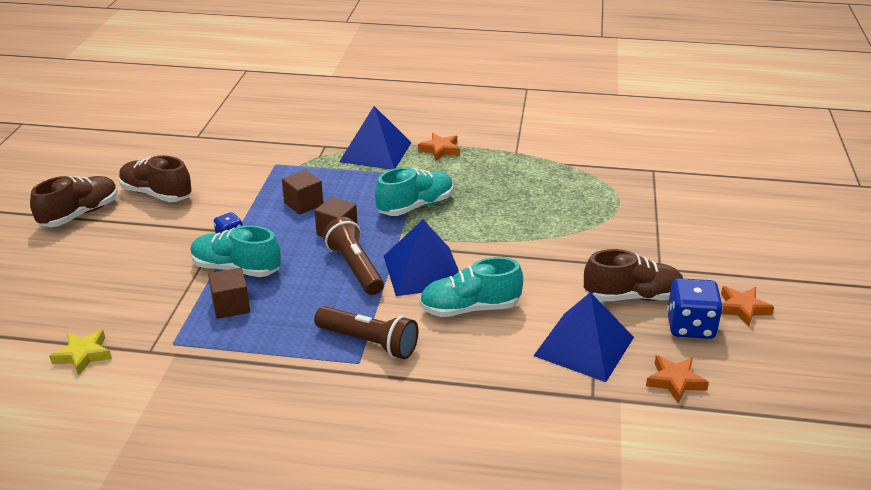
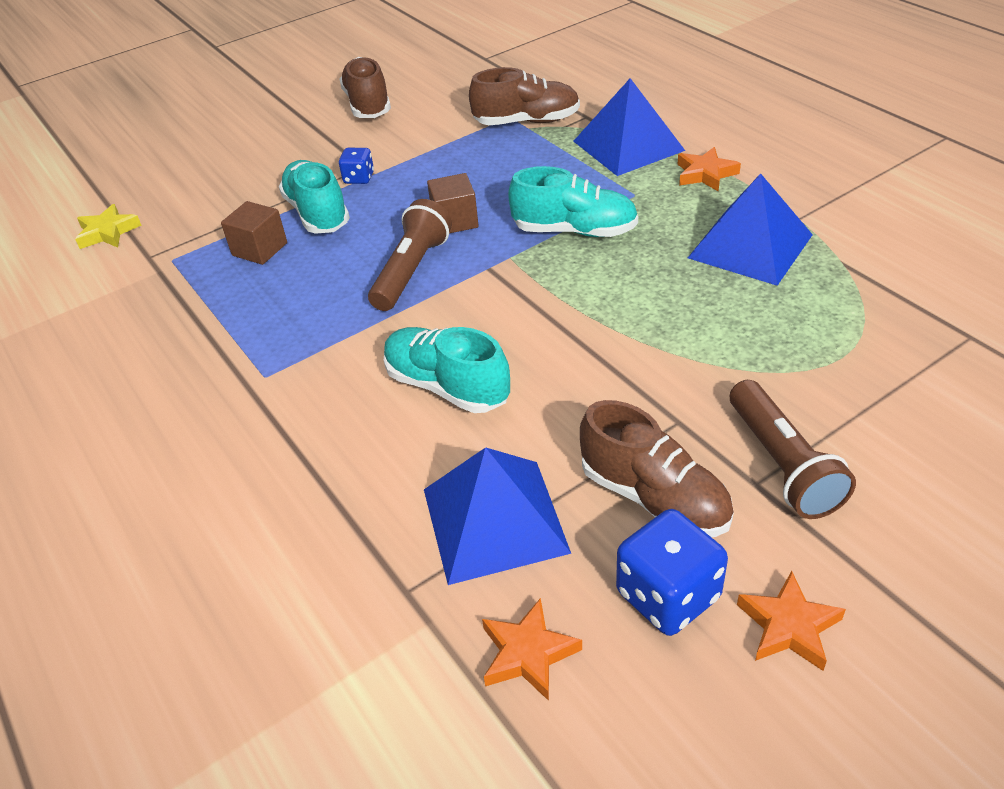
camera: 50 degrees right, 10 degrees up
(80, 214) = (288, 98): brown shoe -> brown shoe (526, 122)
(303, 204) = (470, 173): brown cube -> none
(369, 343) = (303, 361): brown flashlight -> brown flashlight (782, 464)
(423, 271) = (469, 312): blue pyramid -> blue pyramid (750, 246)

